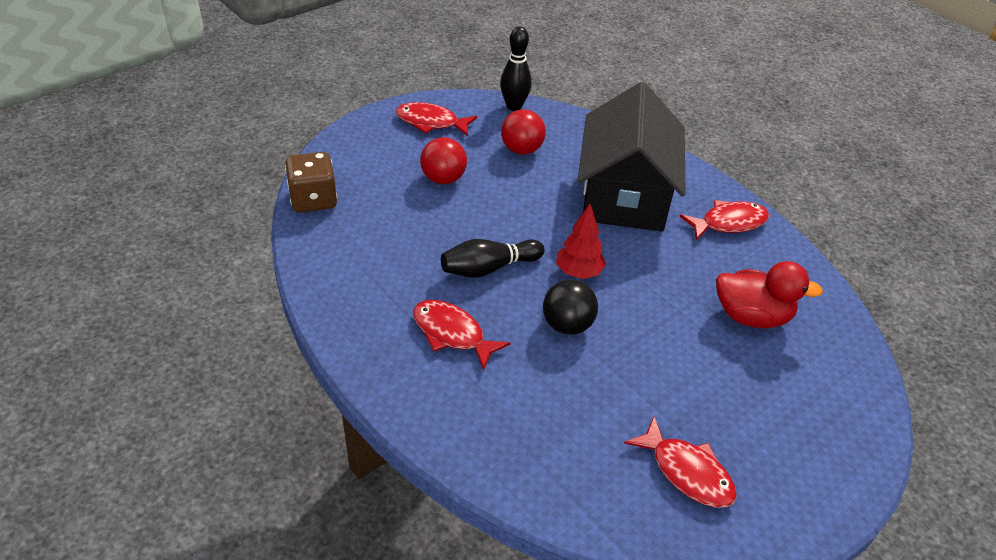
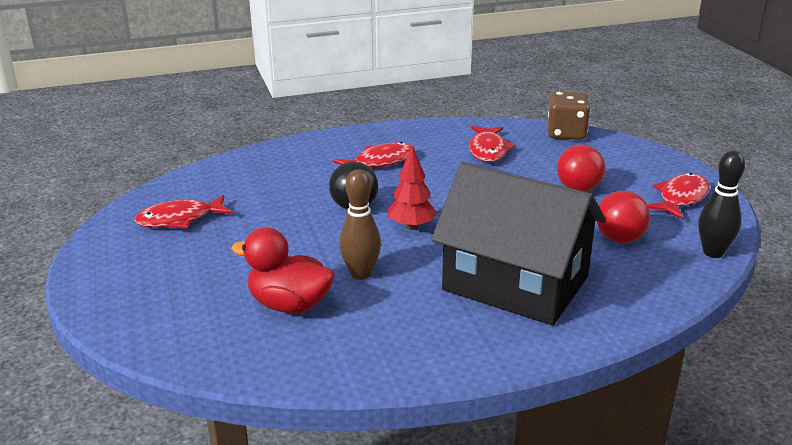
camera: 115 degrees right, 15 degrees down
(488, 268) = (442, 188): black bowling pin -> none
(676, 285) = (361, 274): none -> brown bowling pin
(728, 223) = (433, 343): red fish -> red fish (488, 150)
(751, 316) = (289, 305): red duck -> red duck turned 75 degrees clockwise

